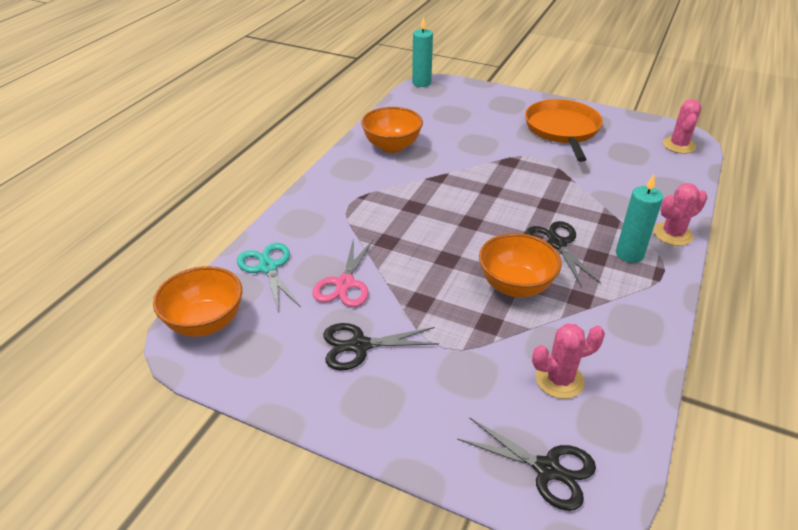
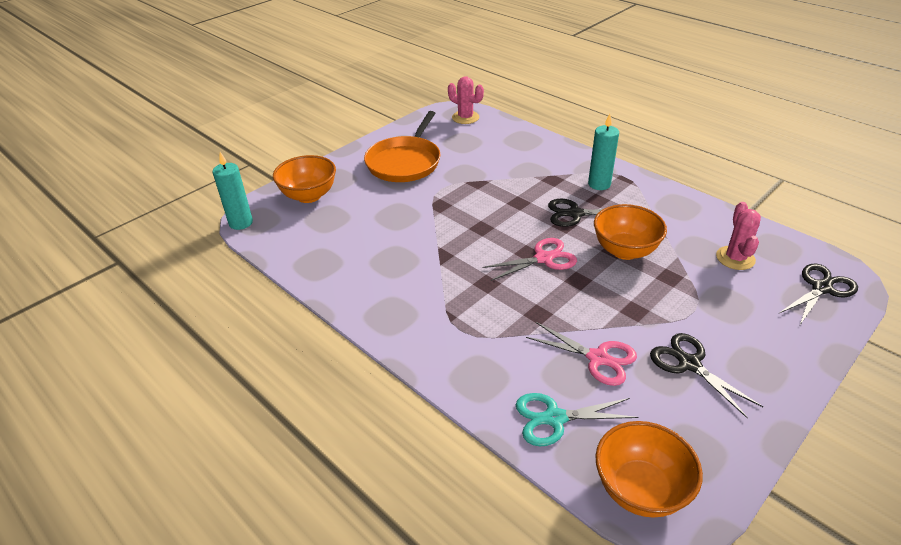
camera: 70 degrees left, 0 degrees up
(359, 346) = (689, 364): black scissors -> black scissors turned 135 degrees clockwise
(392, 146) = (364, 274): orange bowl -> orange bowl (309, 196)
(468, 233) = (544, 258): none -> pink scissors
(562, 130) = (405, 162): orange pan -> orange pan turned 90 degrees counterclockwise
(672, 234) = (580, 158): pink cactus -> none

